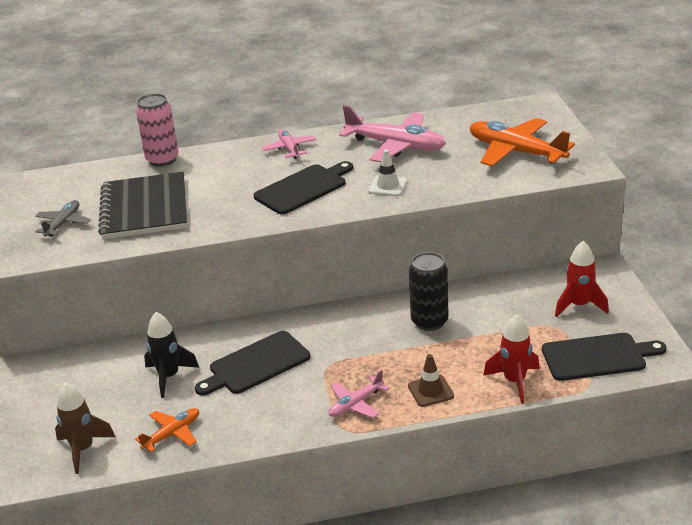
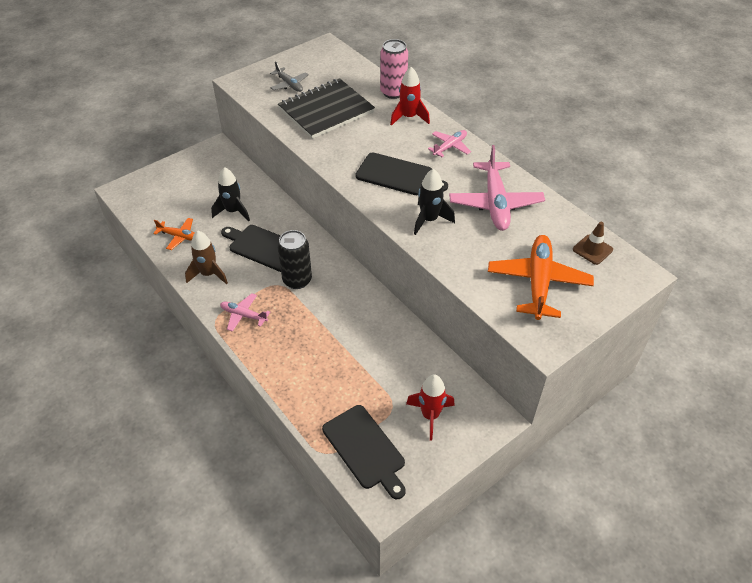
camera: 60 degrees right, 15 degrees up
(63, 223) = (289, 84): grey plane -> grey plane turned 60 degrees clockwise
(83, 449) = (152, 204): brown rocket -> brown rocket (208, 274)
(388, 186) = (429, 220): white traffic cone -> black rocket
(429, 321) = (357, 323): black can -> black can (297, 280)
(430, 391) = (275, 352): brown traffic cone -> brown traffic cone (592, 249)
(514, 381) = (308, 401): red rocket -> red rocket (409, 117)

